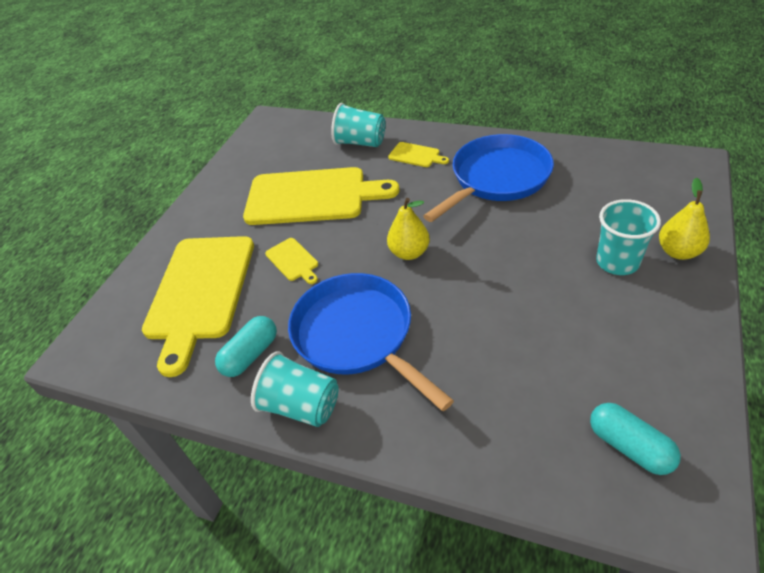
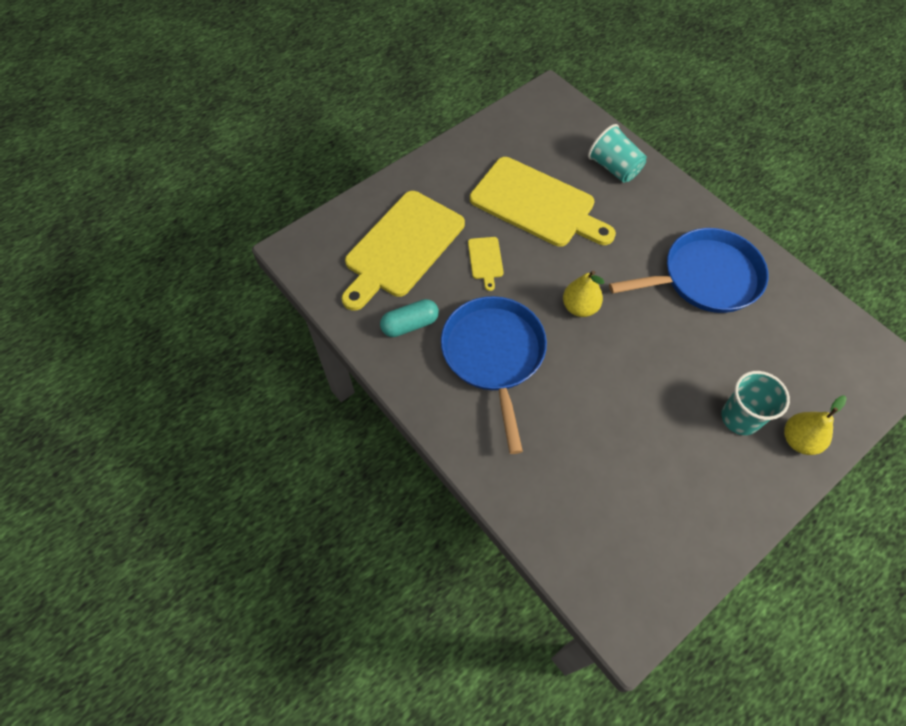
camera: 25 degrees right, 15 degrees up
(301, 406) = (422, 386): turquoise cup -> none
(416, 155) = (653, 211): yellow cutting board -> none
(629, 446) = (623, 557): turquoise capsule -> none

